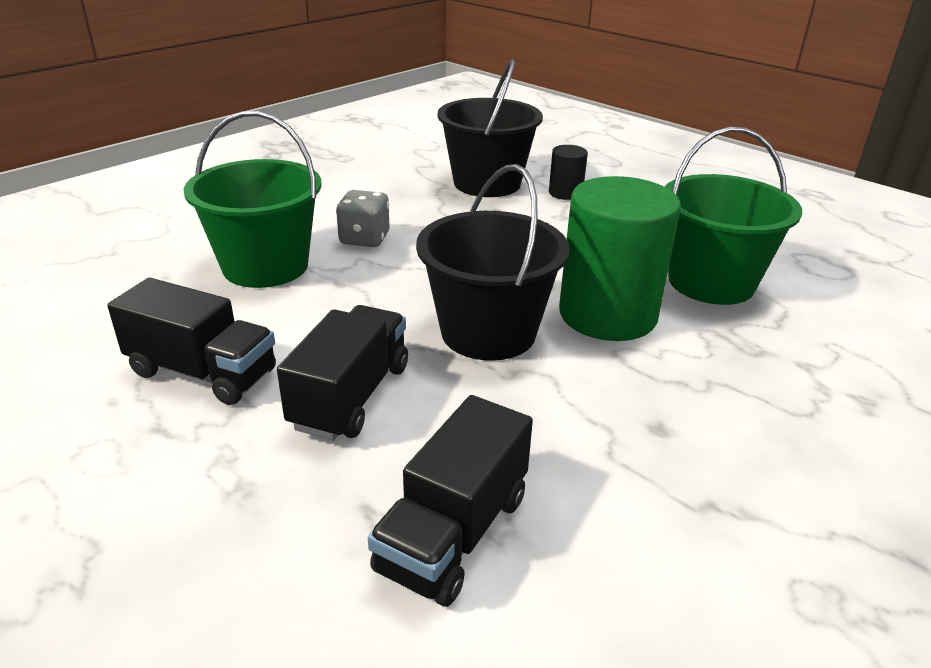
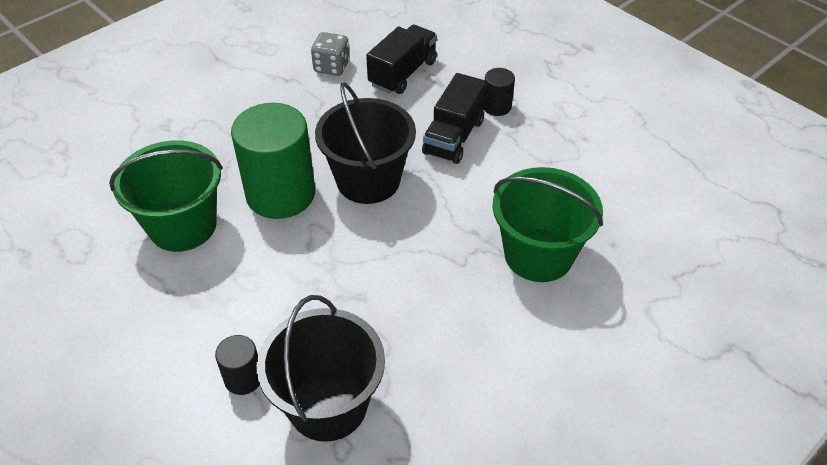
camera: 175 degrees left, 15 degrees up
(203, 372) = (543, 155): black truck -> none
(254, 456) = (497, 106): none -> black cylinder
(364, 239) = (461, 292): grey dice -> grey dice (331, 67)

